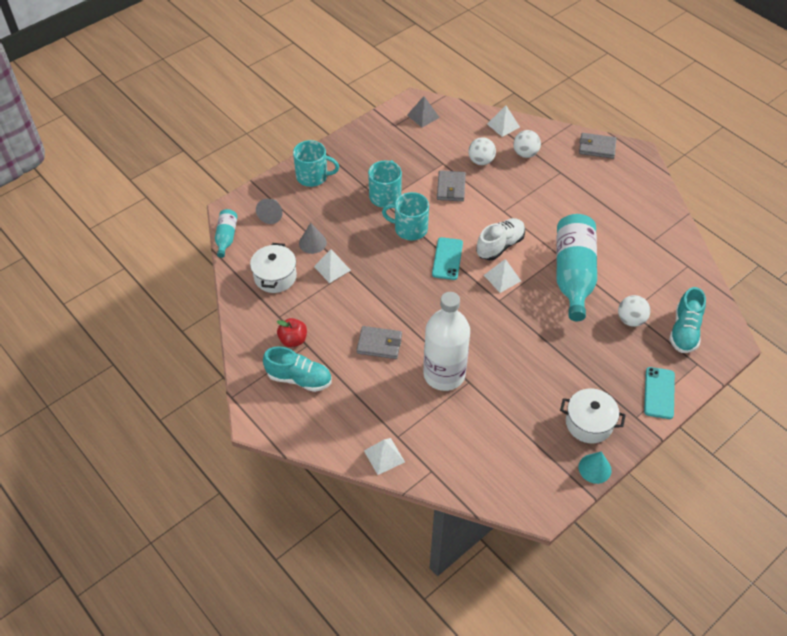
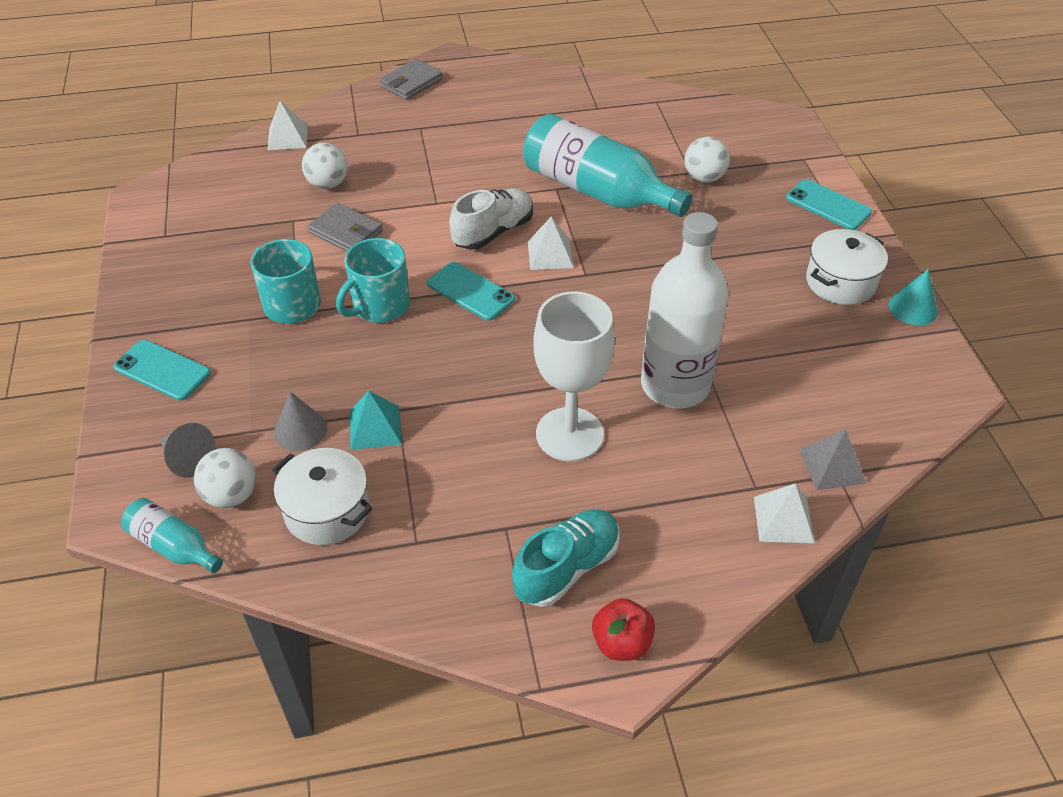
camera: 60 degrees left, 5 degrees down
(293, 340) = (481, 542): red apple -> red apple (621, 643)
(313, 176) = (162, 370): turquoise mug -> turquoise phone
(332, 268) = (375, 427): white pyramid -> turquoise pyramid
(379, 344) = (569, 434): grey wallet -> white goblet
(423, 116) = (182, 200): grey pyramid -> grey pyramid (832, 466)
(500, 245) = (493, 232): white shoe -> white shoe turned 60 degrees clockwise
(525, 153) = (358, 141): white ball -> white ball (231, 495)
(684, 331) = (750, 146): turquoise shoe -> none

